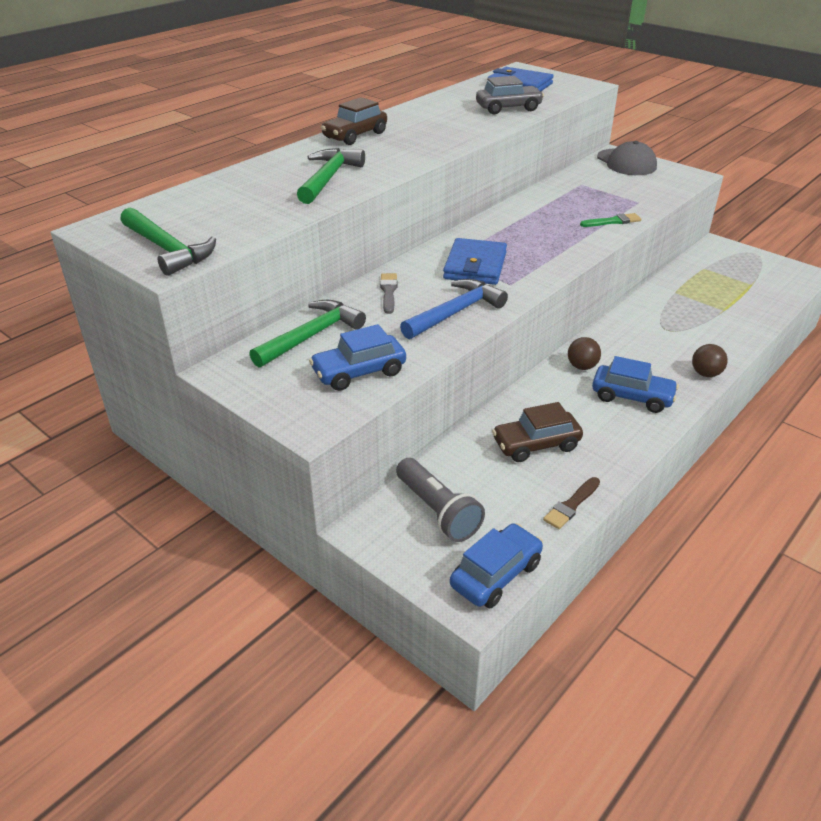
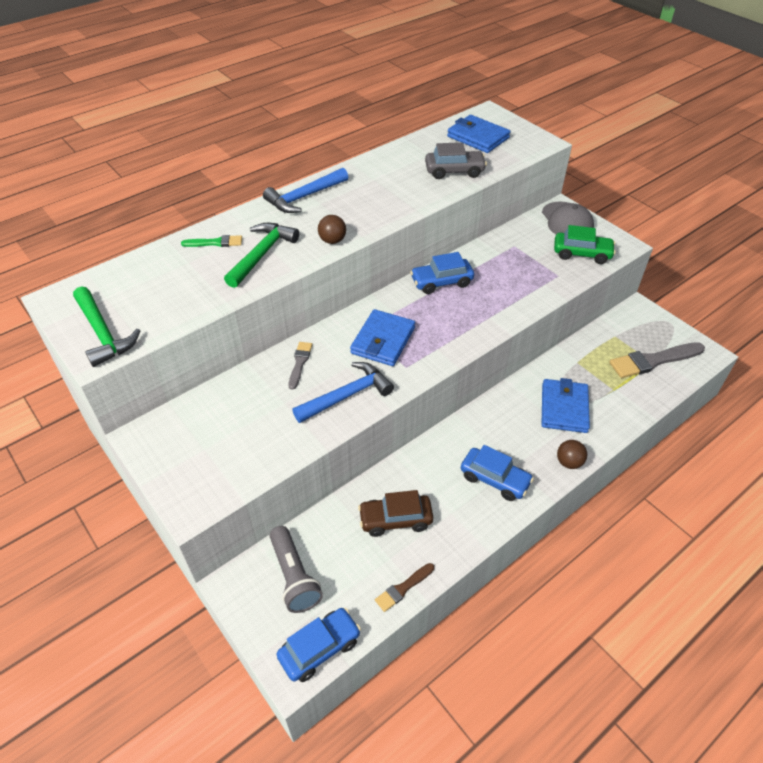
camera: 10 degrees right, 10 degrees up
(311, 336) = (221, 407): green hammer -> none
(355, 135) = (304, 197): brown car -> blue hammer
(359, 372) = (246, 454): blue car -> blue car (441, 282)
(582, 366) = (463, 439): brown ball -> brown ball (332, 241)
(613, 221) = (525, 298): green brush -> green brush (215, 243)
(654, 184) = (582, 254): none -> green car
(679, 330) = (564, 408): none -> blue wallet
(753, 283) = (653, 361): none -> grey brush

